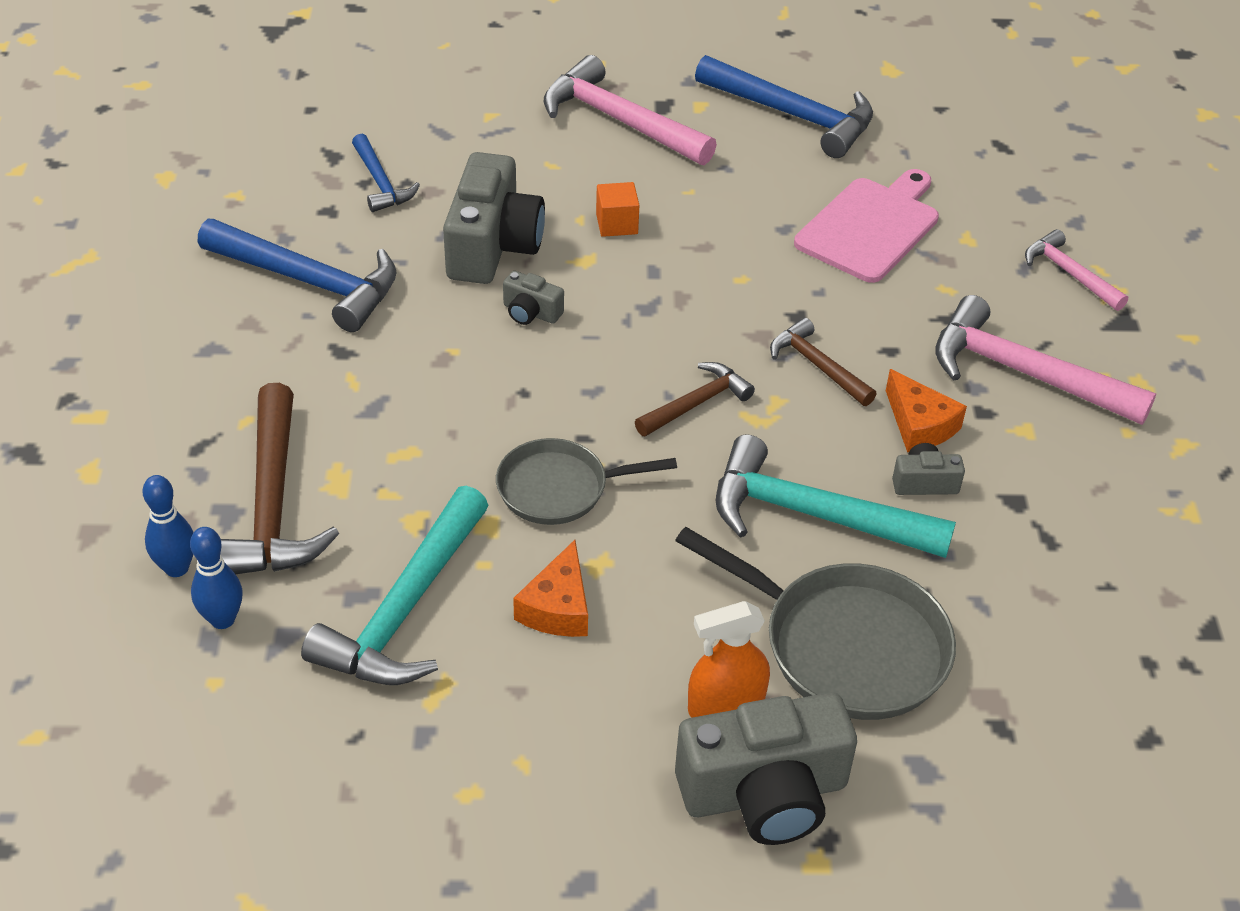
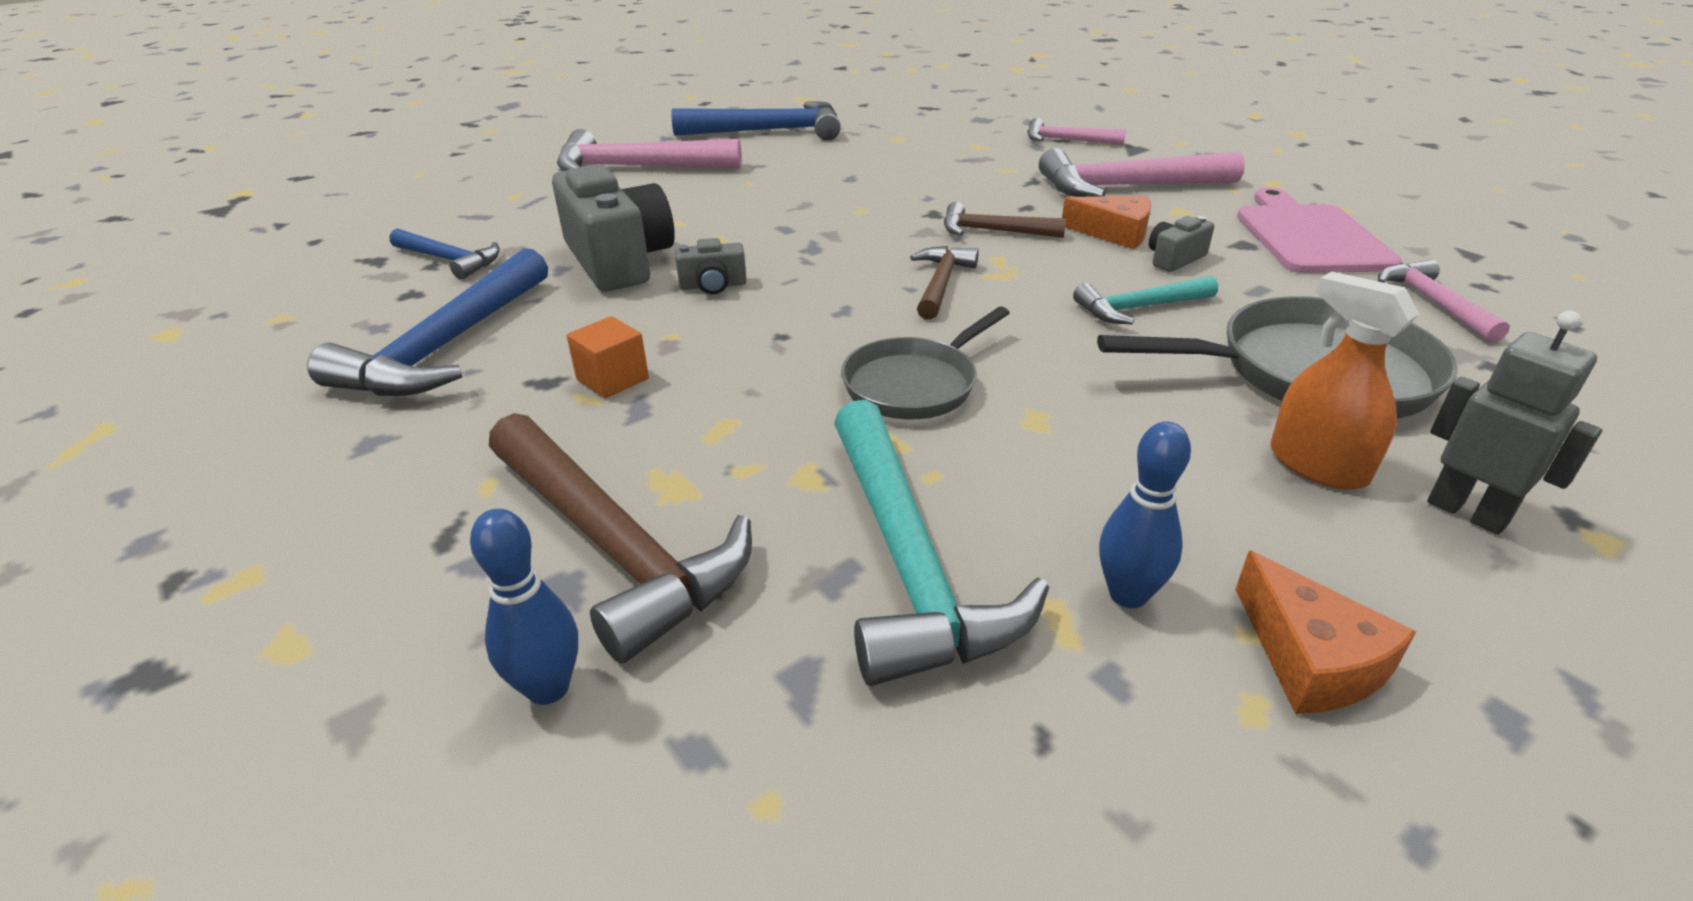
camera: 35 degrees left, 10 degrees down
(222, 619) = (688, 711): blue bowling pin -> blue bowling pin (1128, 595)
(310, 282) = (446, 346): blue hammer -> blue hammer turned 120 degrees clockwise
(557, 607) = (1055, 472): orange cheese -> orange cheese (1310, 659)
(617, 224) = (714, 215): orange cube -> orange cube (612, 379)
(725, 707) = (1317, 465): orange spray bottle -> orange spray bottle turned 105 degrees clockwise
(764, 793) = (1467, 512): grey camera -> grey robot
(812, 514) = (1138, 308): turquoise hammer -> turquoise hammer, size x0.56
(870, 227) = (908, 160): pink cutting board -> pink cutting board (1309, 236)
(1067, 651) = (1432, 302): none -> pink hammer

